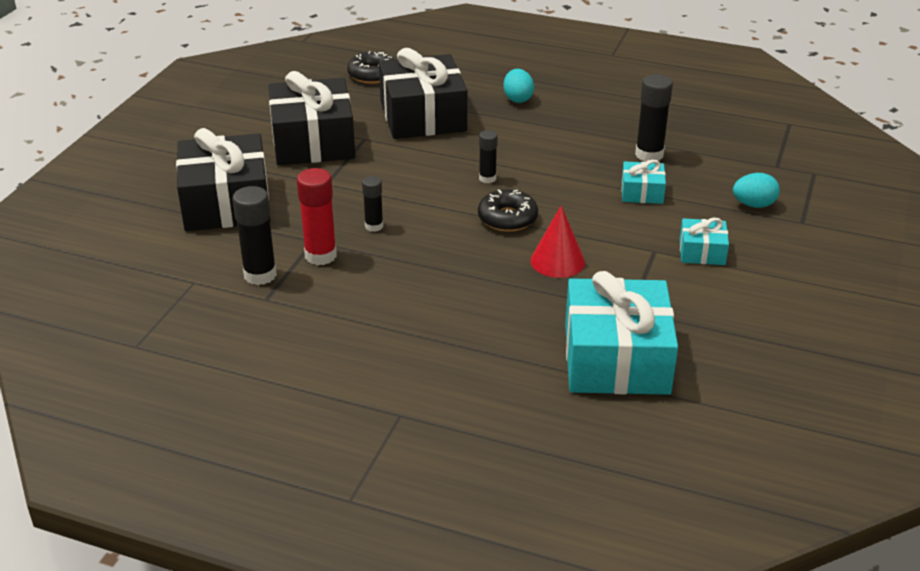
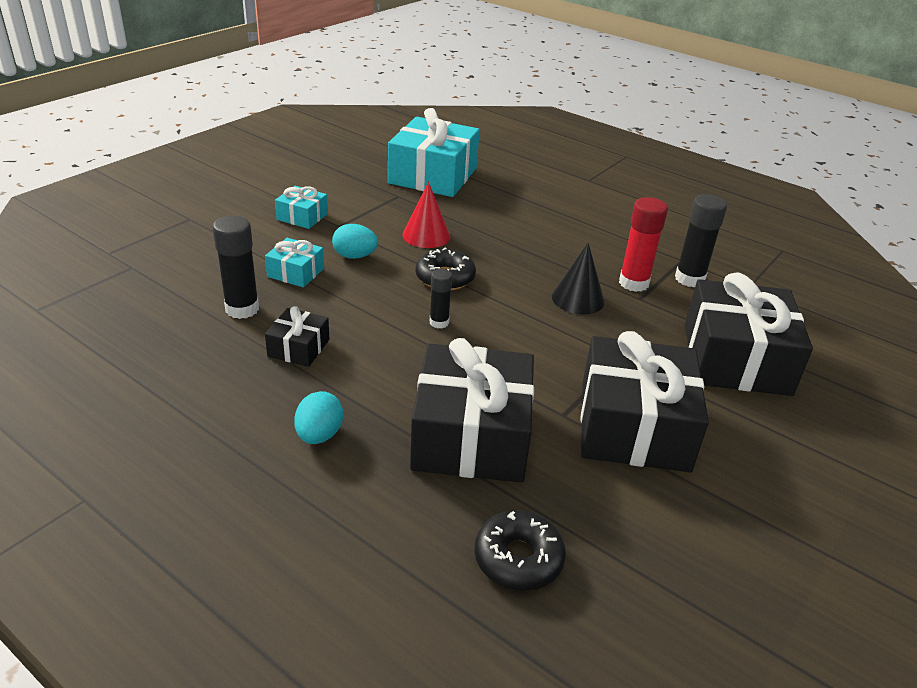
camera: 165 degrees left, 0 degrees up
(374, 226) = (578, 299): black glue stick -> black cone
(578, 139) = (298, 348): none -> black gift
(753, 205) = (209, 239): turquoise egg -> turquoise egg (355, 256)

